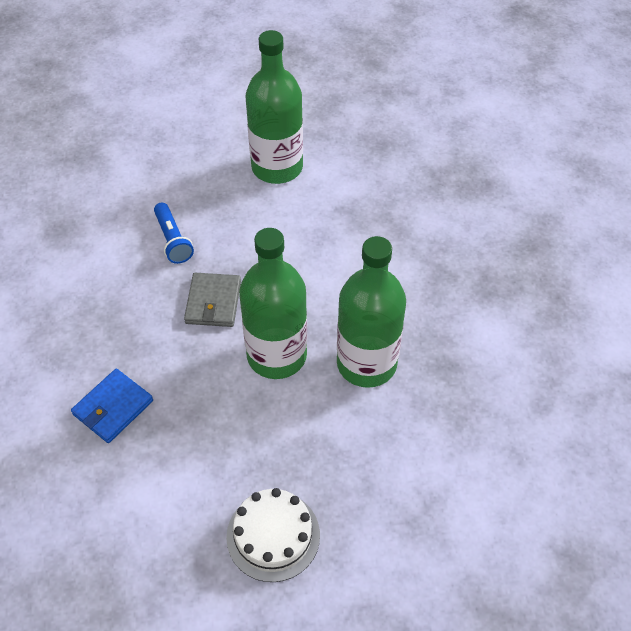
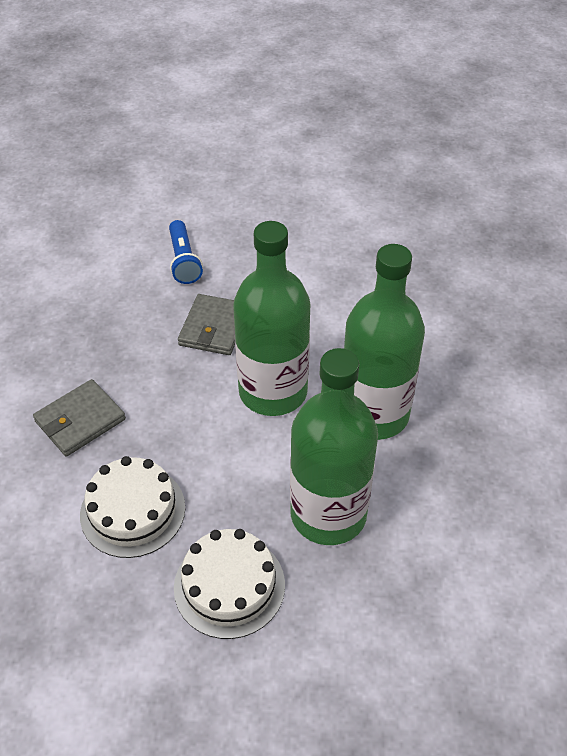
camera: 10 degrees right, 5 degrees down
(113, 407) = (80, 420): blue wallet -> grey wallet
(177, 483) = (133, 511): none -> white cake
(277, 167) = (311, 203): green bottle -> green bottle (328, 514)

